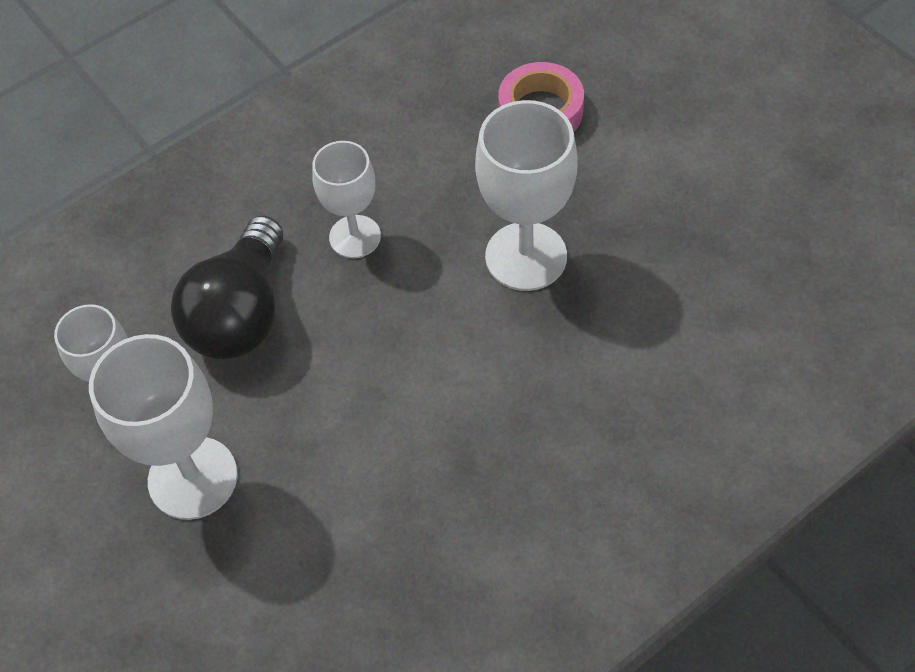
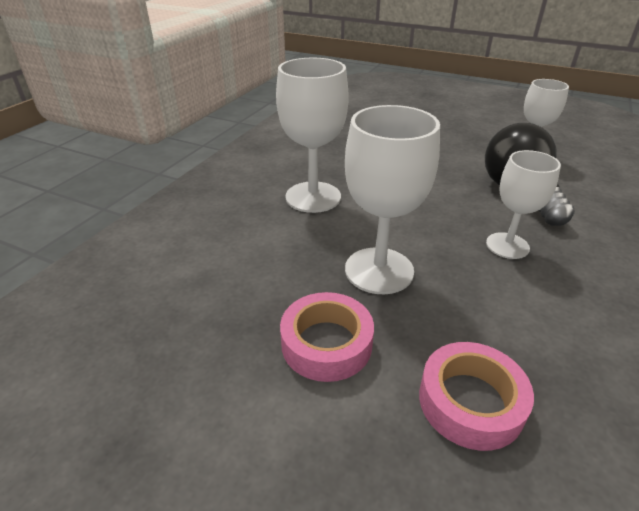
camera: 150 degrees right, 20 degrees down
(193, 478) = (458, 143): white goblet -> white goblet (313, 197)
(628, 195) = (326, 343): none -> pink tape

